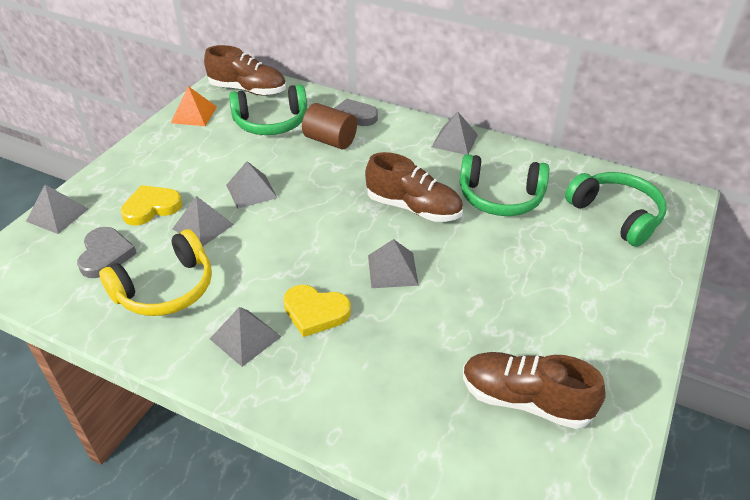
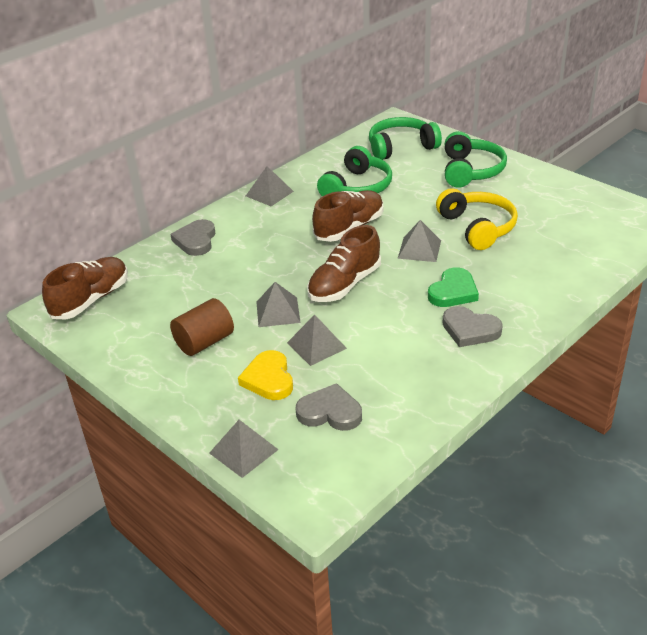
camera: 70 degrees left, 5 degrees down
(166, 289) = (395, 372): yellow headphones -> yellow headphones (477, 227)
(194, 114) = (112, 342): orange pyramid -> none
(245, 337) = (470, 330): grey pyramid -> grey heart
(271, 122) = (168, 290): green headphones -> green headphones (470, 171)
(315, 312) = (453, 292): yellow heart -> green heart
(330, 140) = (225, 257): brown cylinder -> brown cylinder (204, 342)
(525, 400) = (559, 218): brown shoe -> brown shoe (344, 285)

